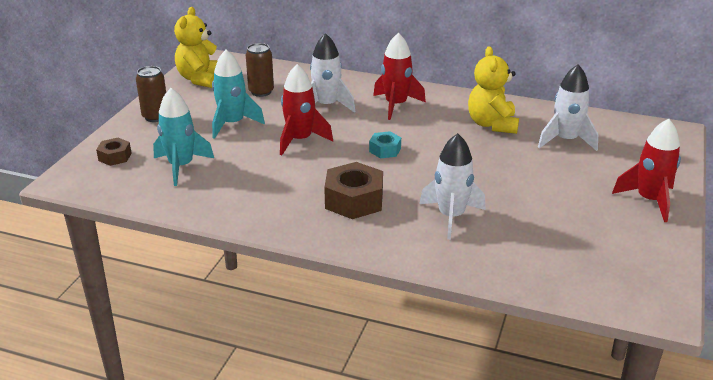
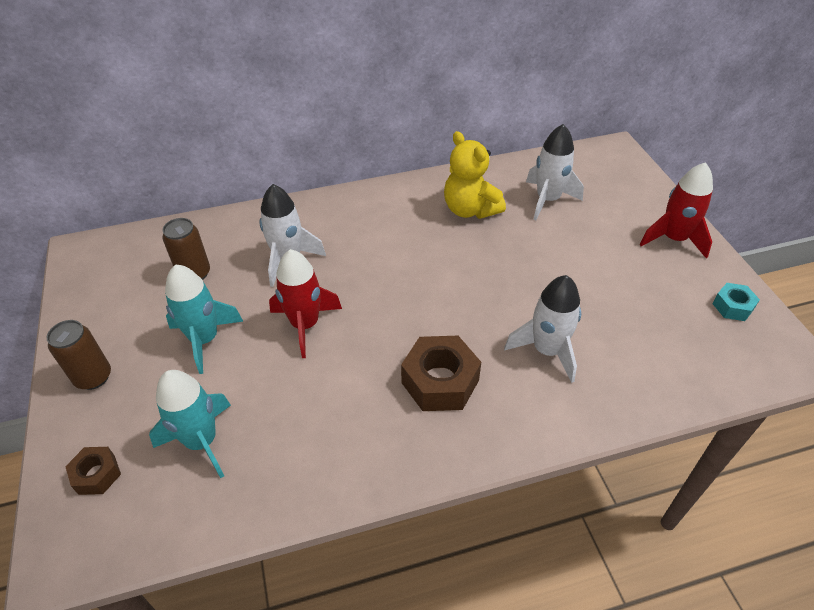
camera: 35 degrees left, 15 degrees up
(201, 79) = (100, 288): yellow teddy bear -> none
(385, 150) = (405, 293): turquoise nut -> turquoise nut (732, 306)
(396, 105) = (359, 226): red rocket -> none

